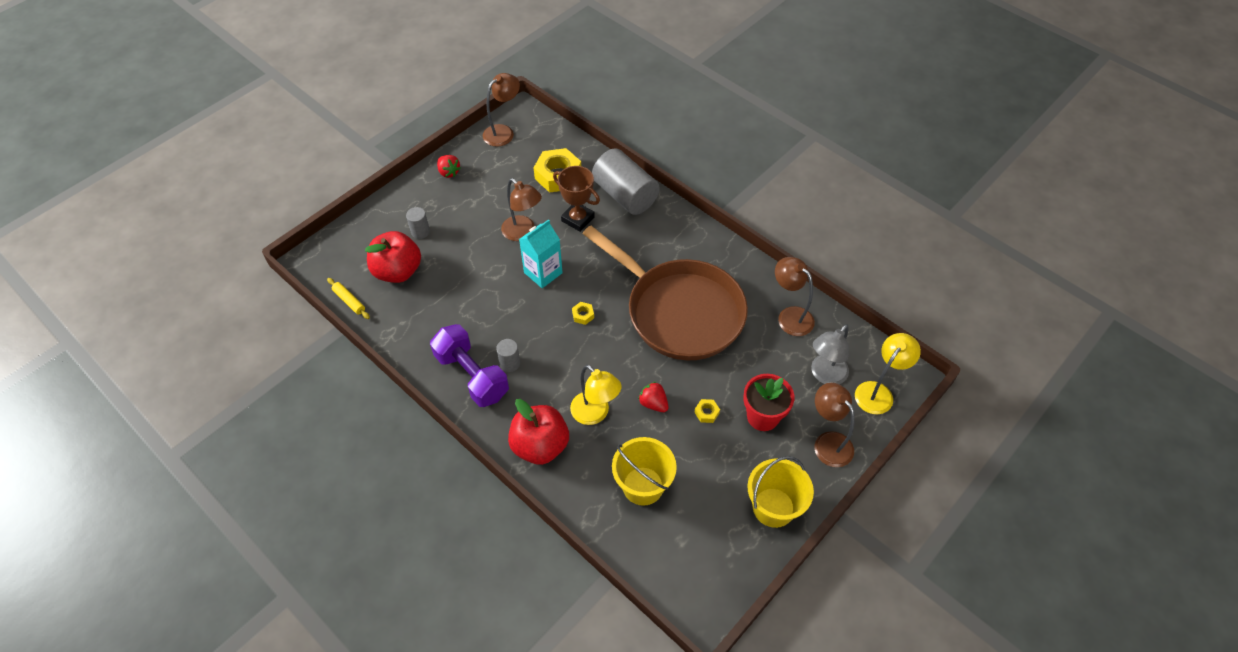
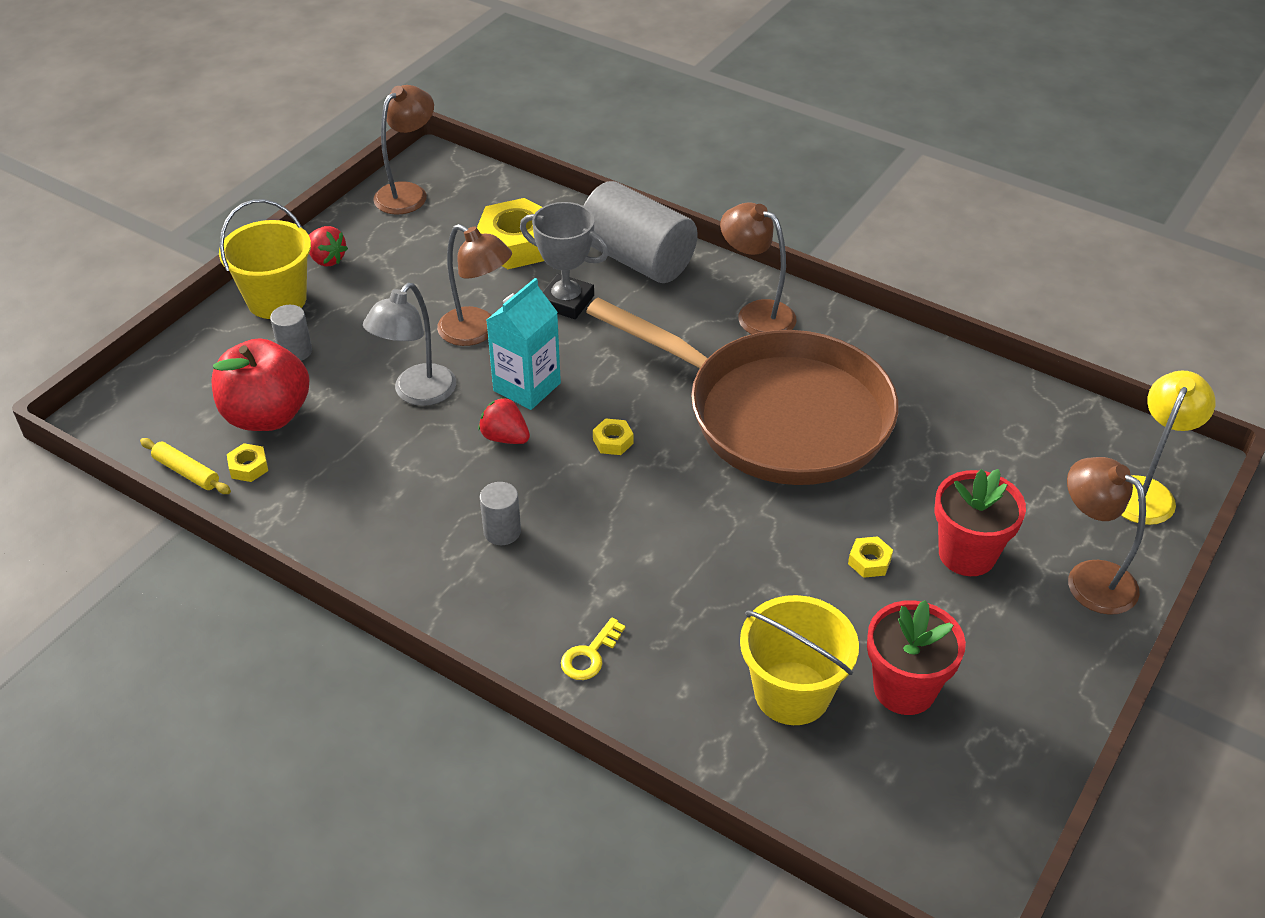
camera: 10 degrees left, 10 degrees down
(382, 302) = (248, 467): none -> yellow nut
(472, 375) = (438, 559): purple dumbbell -> none
(540, 446) = (590, 655): red apple -> yellow key
(578, 219) = (566, 302): brown trophy -> grey trophy
(595, 414) = (675, 590): yellow lamp -> none
(653, 403) = (773, 560): red strawberry -> red strawberry (505, 437)
(704, 493) = (904, 689): none -> red flower pot
(773, 507) = (1031, 693): yellow bucket -> yellow bucket (277, 300)
(790, 316) = (963, 399): brown lamp -> brown lamp (756, 314)
(825, 375) = (1049, 478): grey lamp -> grey lamp (417, 393)

